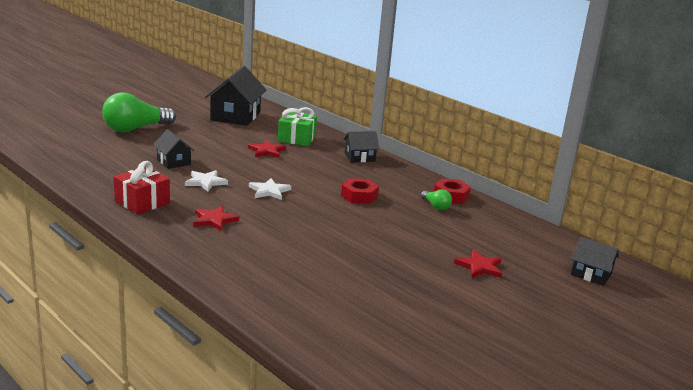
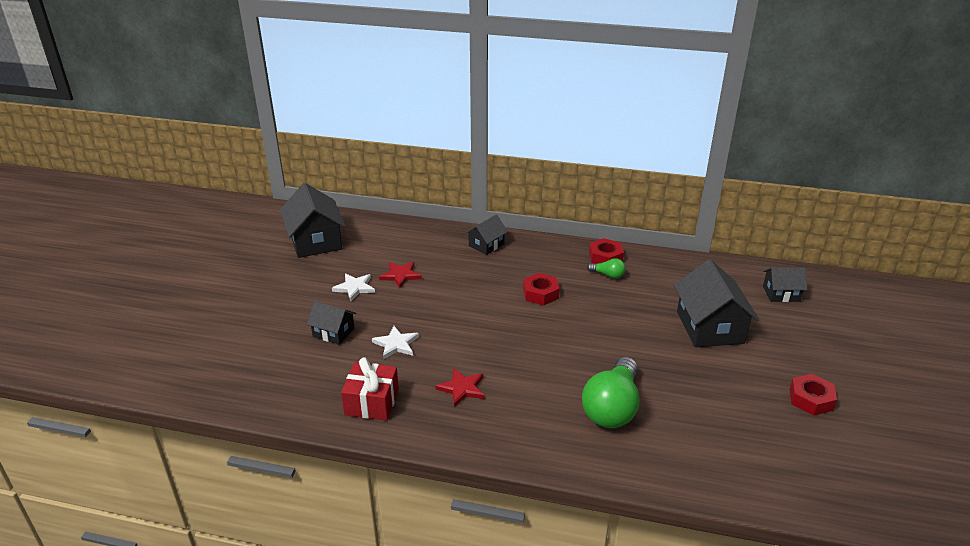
camera: 30 degrees left, 10 degrees up
(135, 129) = (238, 305): green light bulb -> green light bulb (612, 407)
(269, 191) = (464, 326): white star -> white star (355, 288)
(296, 138) = (407, 246): green gift -> none
(479, 267) = (710, 327): red star -> black house
(505, 345) = (811, 399): none -> red nut

